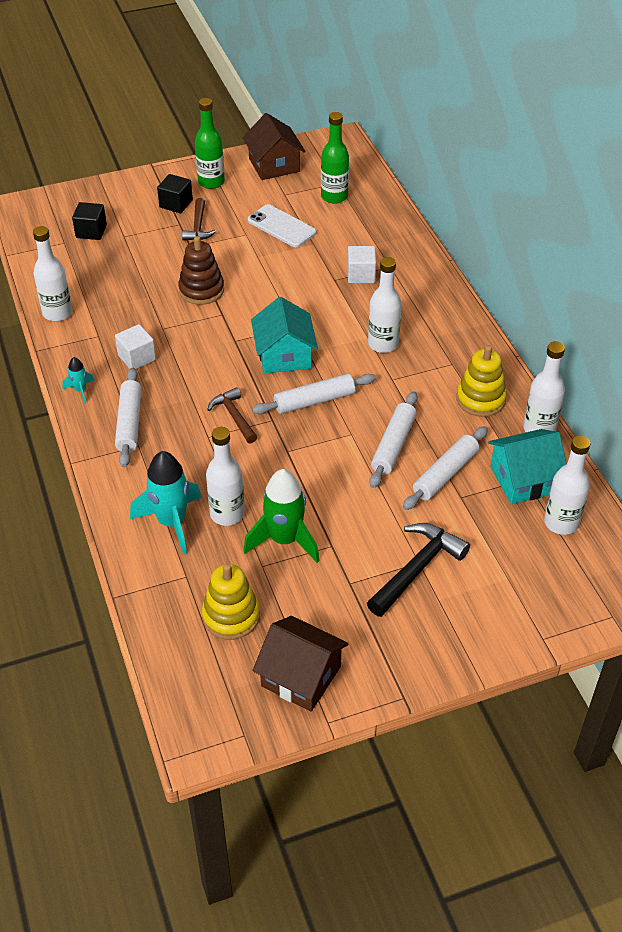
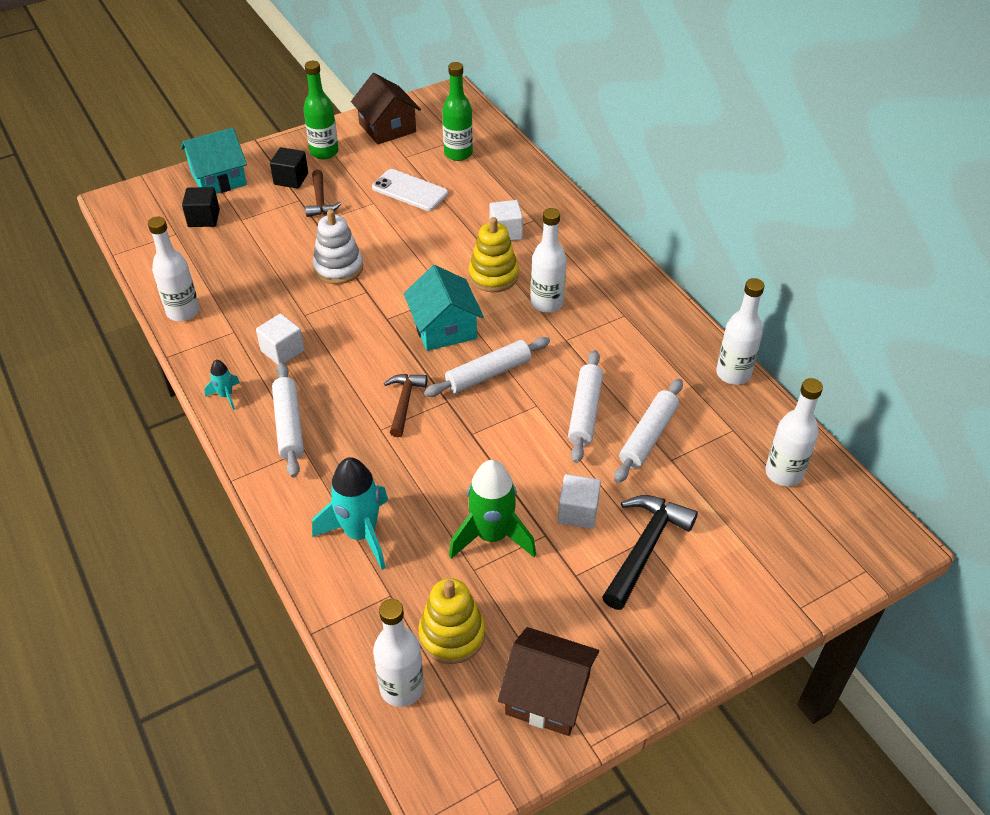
camera: 10 degrees left, 0 degrees up
(201, 290) = (338, 268): brown stacking toy -> white stacking toy
(227, 514) = (421, 515): white bottle -> white bottle (402, 687)
(234, 416) = (404, 403): brown hammer -> brown hammer turned 45 degrees clockwise
(365, 530) = (578, 512): none -> white cube
(480, 399) = (664, 349): yellow stacking toy -> yellow stacking toy (493, 276)
(523, 479) = (732, 431): turquoise house -> turquoise house (218, 178)

